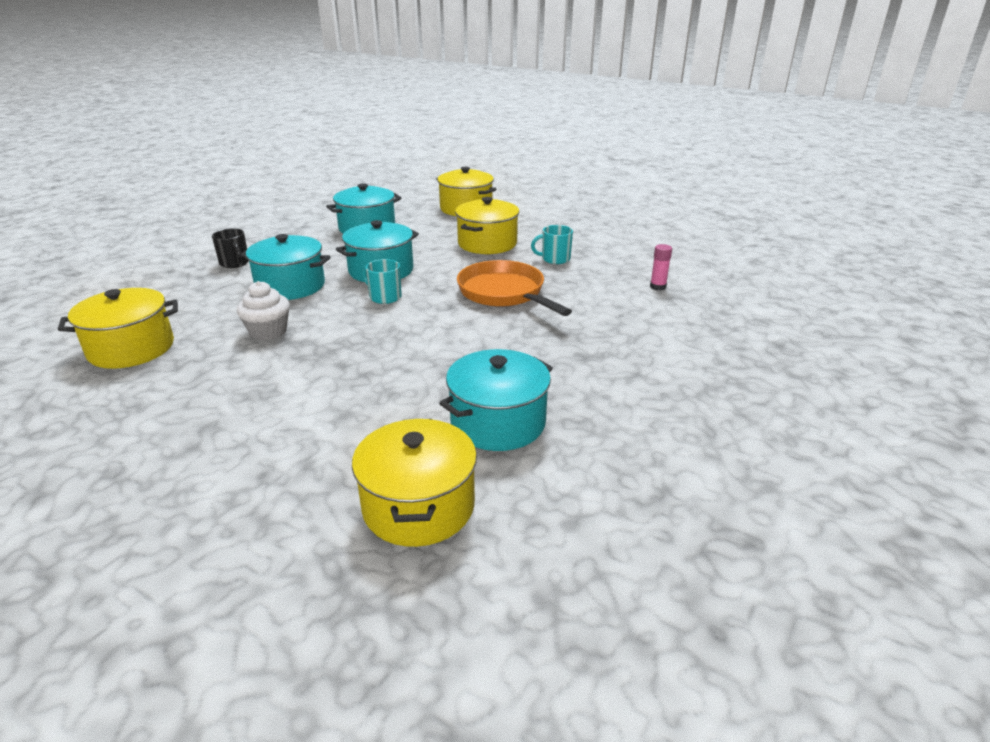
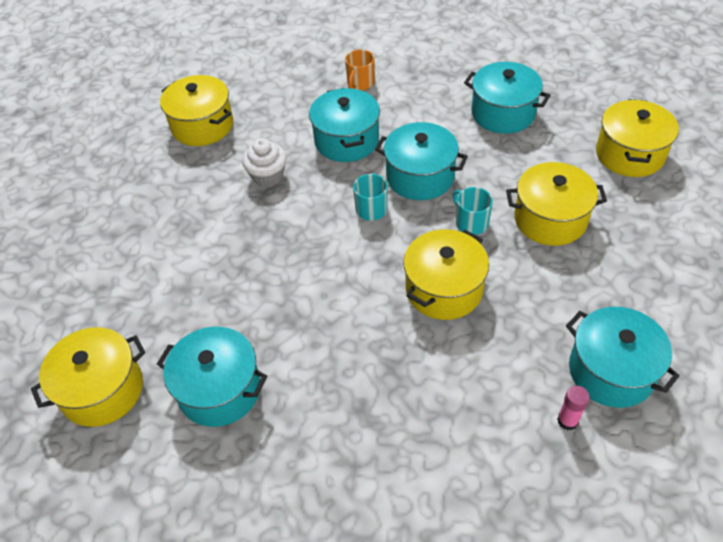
camera: 65 degrees right, 20 degrees up
(235, 263) = (360, 83): black mug -> orange mug
(504, 293) = (444, 289): orange pan -> yellow pot
(555, 259) = (561, 294): turquoise mug -> turquoise mug (471, 222)
(630, 264) = (611, 371): none -> turquoise pot

